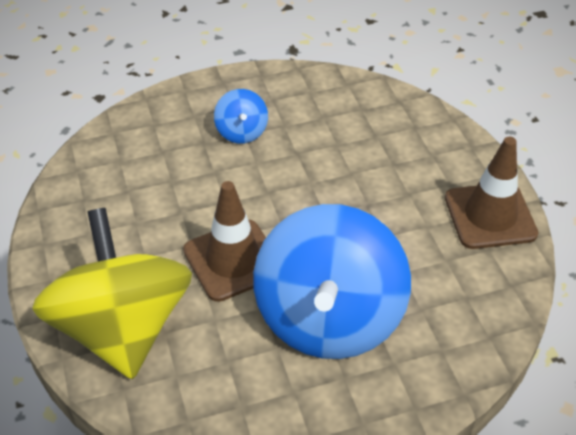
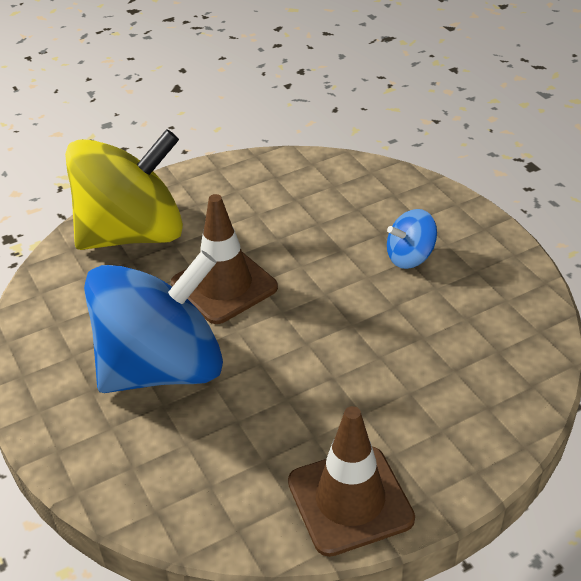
camera: 80 degrees right, 5 degrees down
(329, 318) = (162, 367): blue spinning top -> blue spinning top turned 150 degrees clockwise

